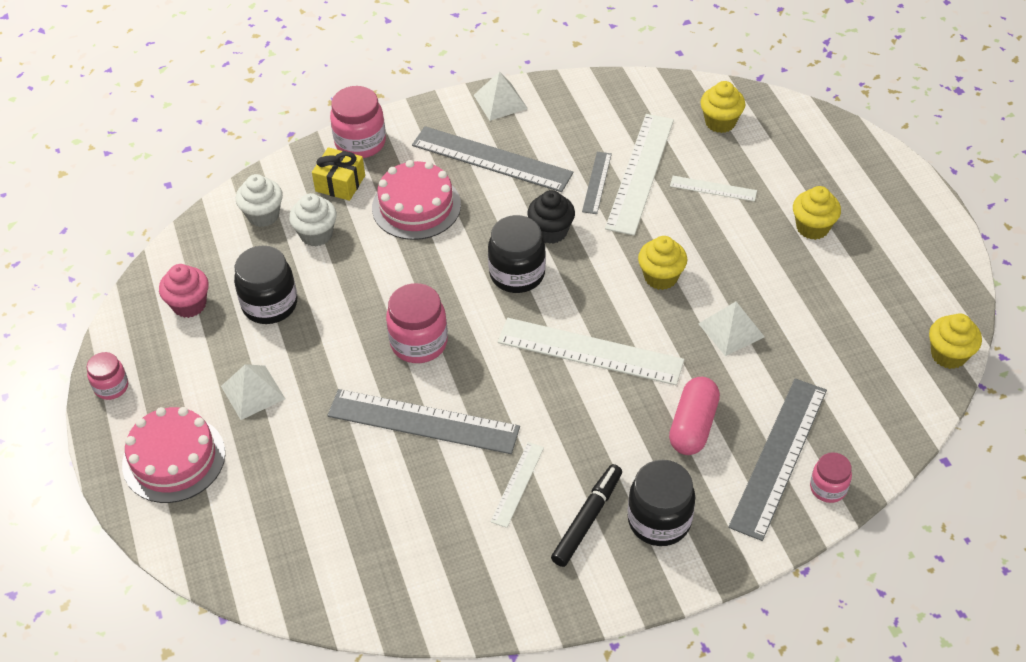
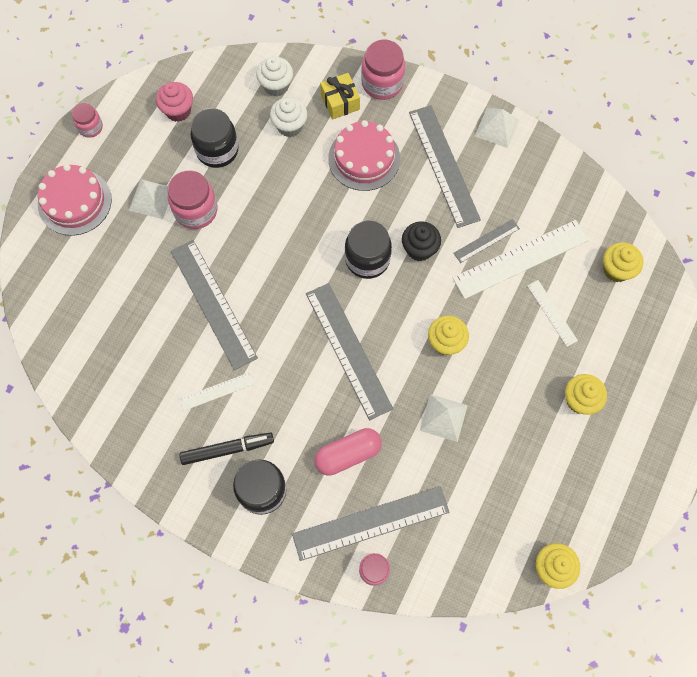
camera: 45 degrees right, 20 degrees up
(419, 343) = (265, 252): pink jar -> pink jar (196, 210)
(590, 351) = (348, 350): white ruler -> grey ruler

